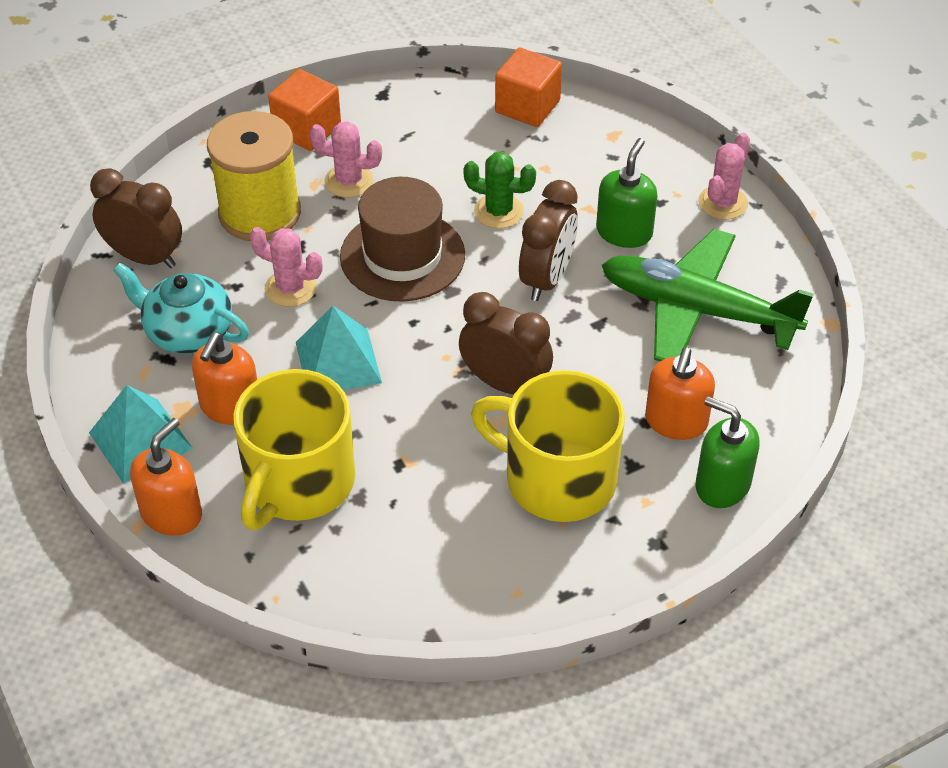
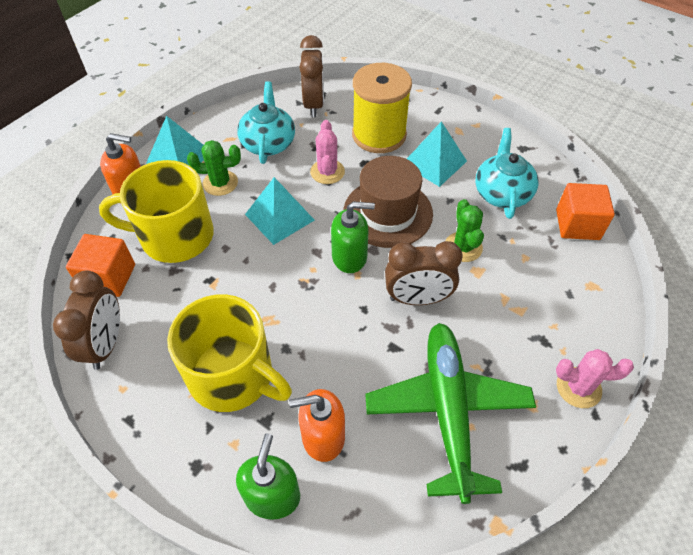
camera: 65 degrees right, 5 degrees up
(230, 407) = (220, 183): orange soap dispenser -> green cactus
(307, 129) = (464, 127): orange cube -> orange cube (109, 277)
(349, 181) = (434, 162): pink cactus -> turquoise pyramid
(440, 144) = (502, 193): none -> turquoise teapot
(505, 384) = (305, 311): brown clock -> brown clock (106, 344)
(557, 479) = (233, 375): yellow mug -> yellow mug turned 120 degrees clockwise
(624, 232) = (496, 330): green soap dispenser -> green soap dispenser (350, 257)

